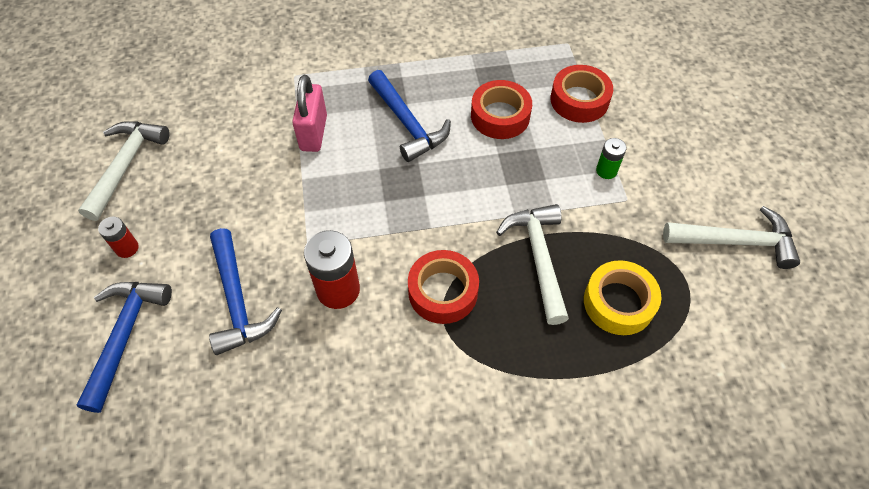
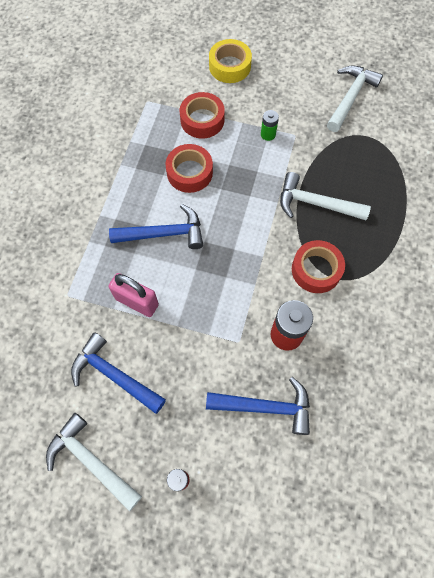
camera: 65 degrees left, 10 degrees up
(125, 336) = (261, 500): blue hammer -> blue hammer (114, 375)
(618, 302) = (365, 177): yellow tape -> yellow tape (230, 66)

